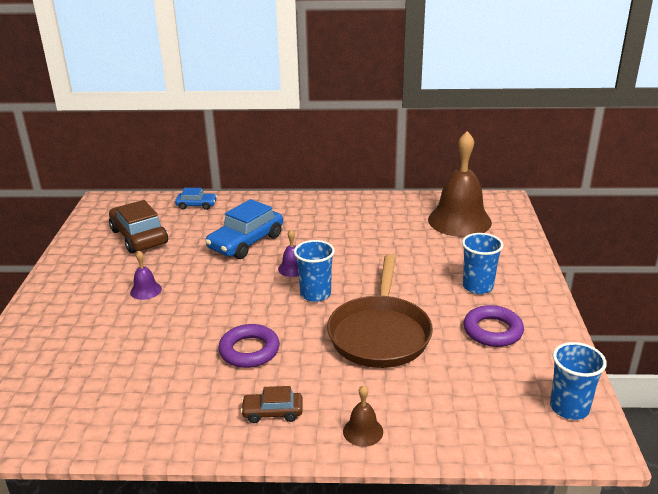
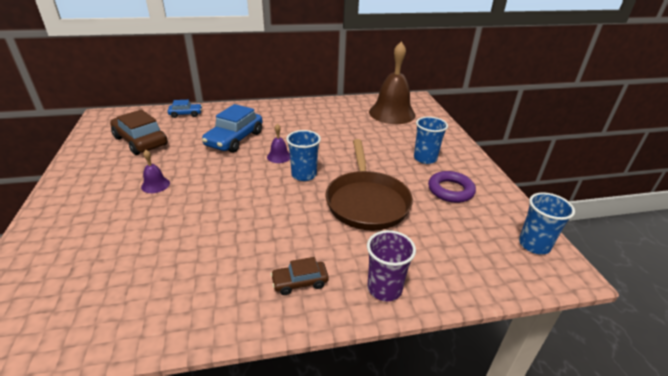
camera: 15 degrees left, 5 degrees up
(249, 350) = (262, 228): purple ring -> none
(363, 431) = (384, 288): brown bell -> purple cup

